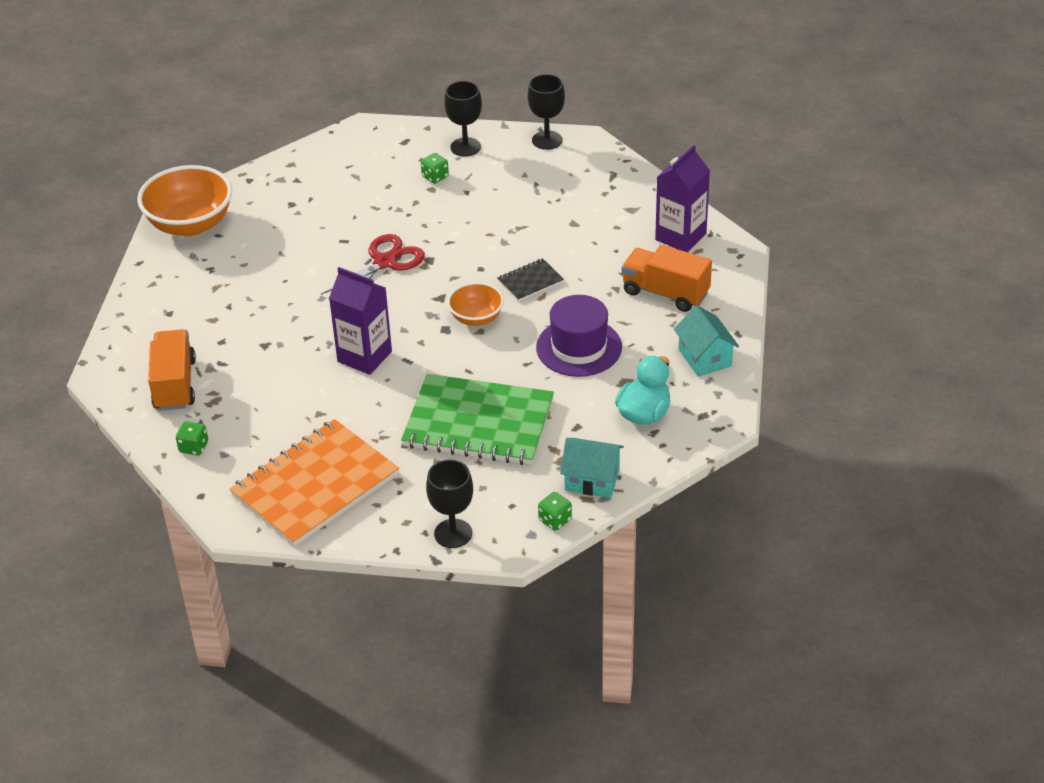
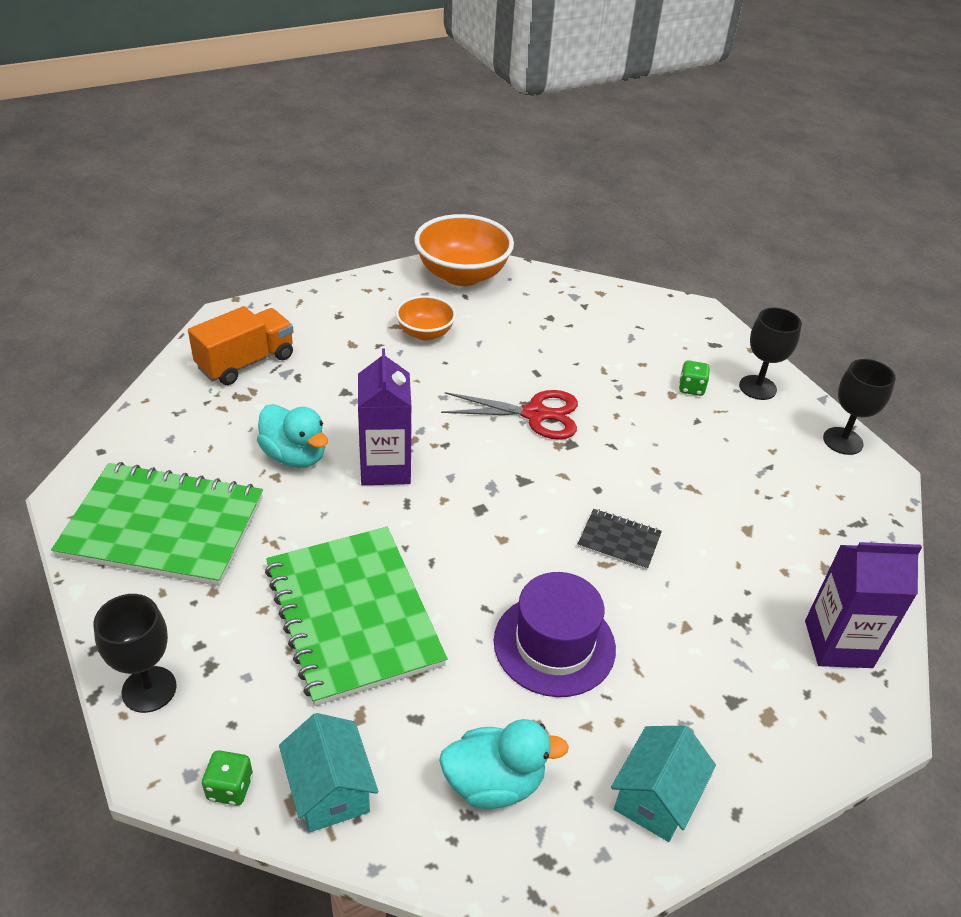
camera: 50 degrees right, 0 degrees up
(194, 447) = (167, 414): green dice -> none
(308, 396) = (295, 456): none -> turquoise duck
(315, 485) = (163, 527): orange notebook -> green notebook
(476, 318) = (519, 525): orange bowl -> orange bowl (425, 333)
(665, 293) = (728, 683): orange truck -> none

